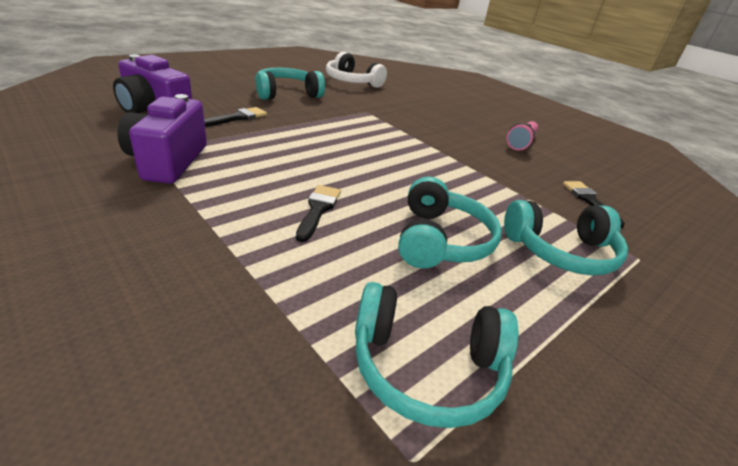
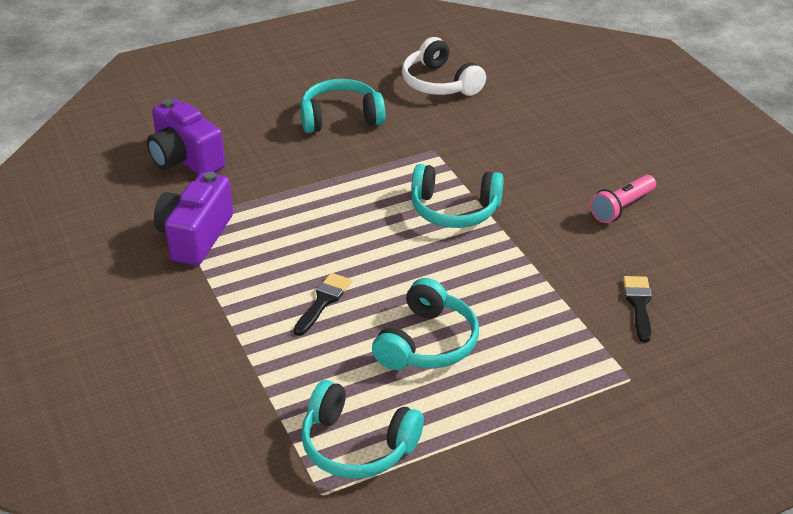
camera: 20 degrees right, 5 degrees up
(237, 118) = (272, 167): black brush -> none
(561, 251) = (546, 364): turquoise headphones -> turquoise headphones (454, 209)

